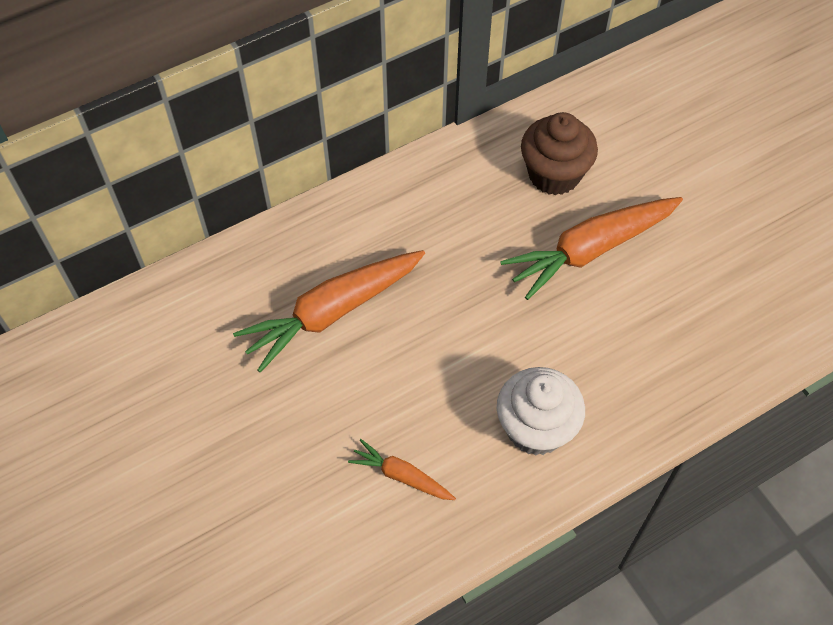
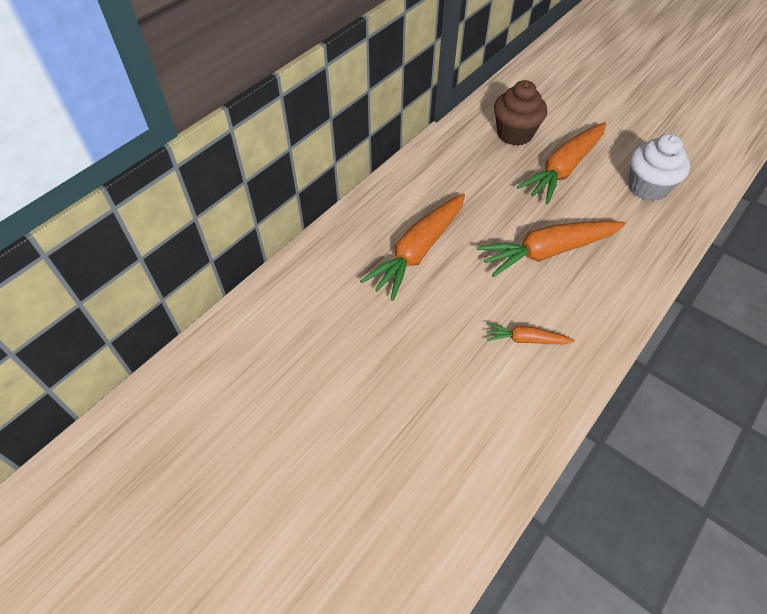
camera: 20 degrees left, 5 degrees down
(498, 366) = (548, 252): none -> orange carrot
(535, 428) = (595, 281): white cupcake -> white cupcake (647, 187)

